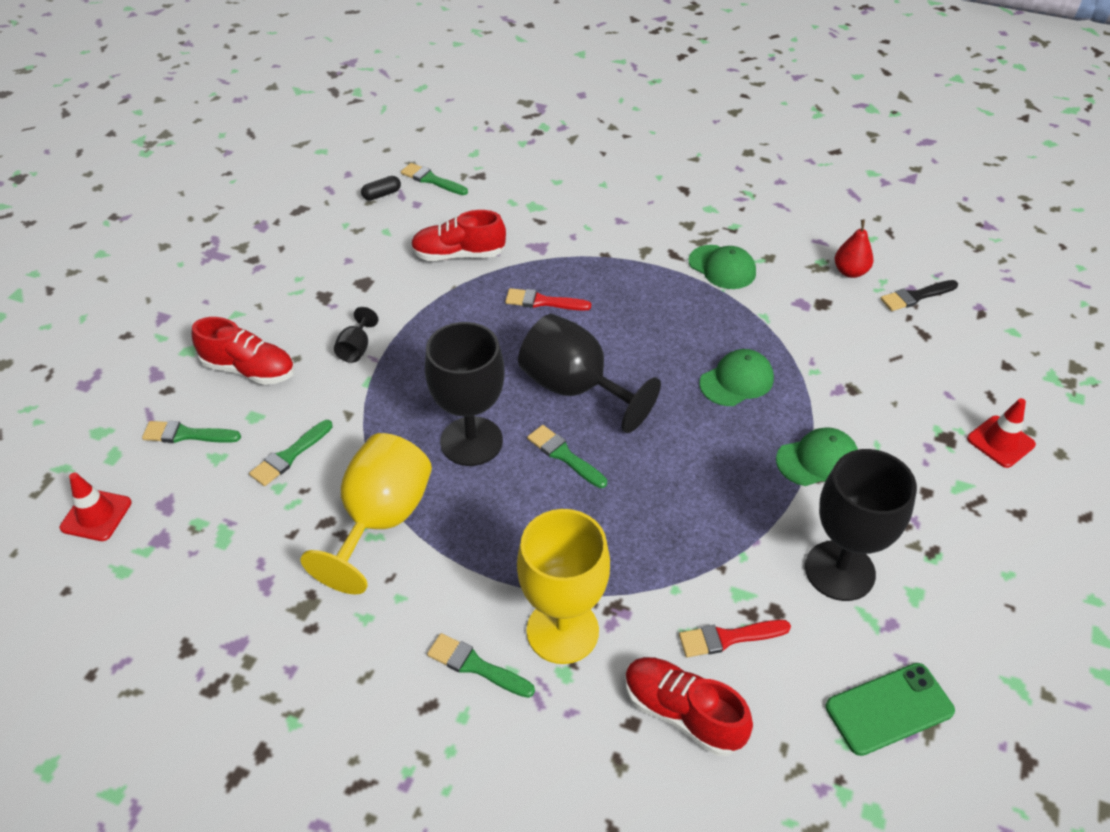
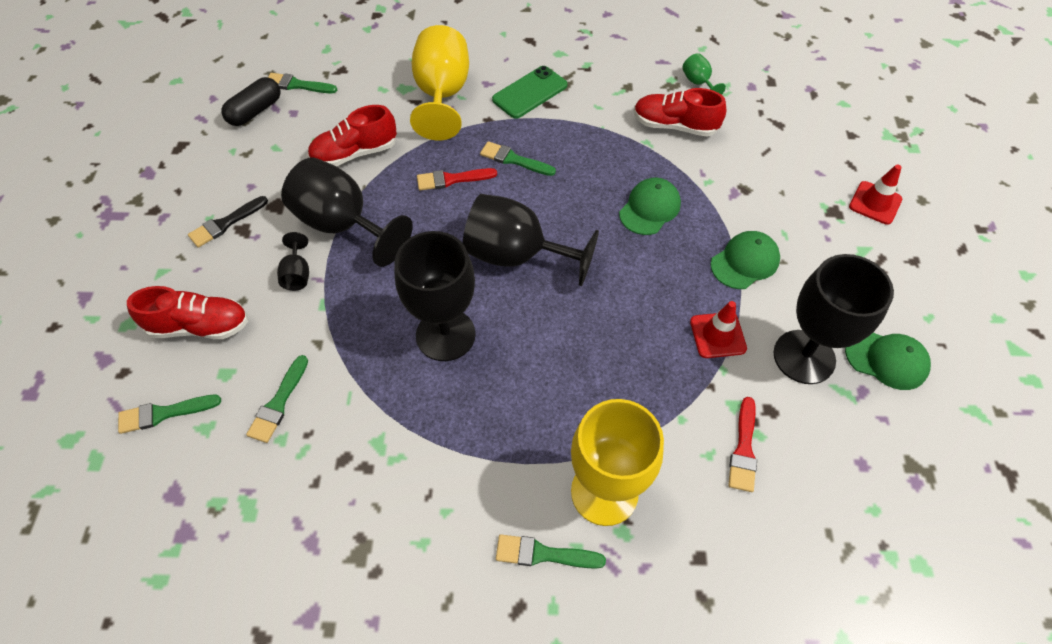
camera: 20 degrees left, 10 degrees up
(96, 515) = (104, 530): red traffic cone -> red traffic cone (717, 335)
(381, 520) = (395, 440): yellow goblet -> yellow goblet (442, 95)
(382, 194) = (255, 111): black capsule -> black capsule, size x1.60
(418, 316) = (343, 225): none -> black goblet
(564, 455) = (534, 323): green brush -> green brush (514, 160)
(682, 713) = (736, 533): red shoe -> red shoe (674, 126)
(722, 267) = (593, 106): green cap -> green cap (886, 359)
(728, 638) = (743, 449): red brush -> red brush turned 45 degrees counterclockwise
(850, 272) = (698, 83): red pear -> green goblet
(889, 709) = (893, 467): green phone -> green phone (530, 92)
(916, 296) = (758, 92): black brush -> black brush (226, 223)

